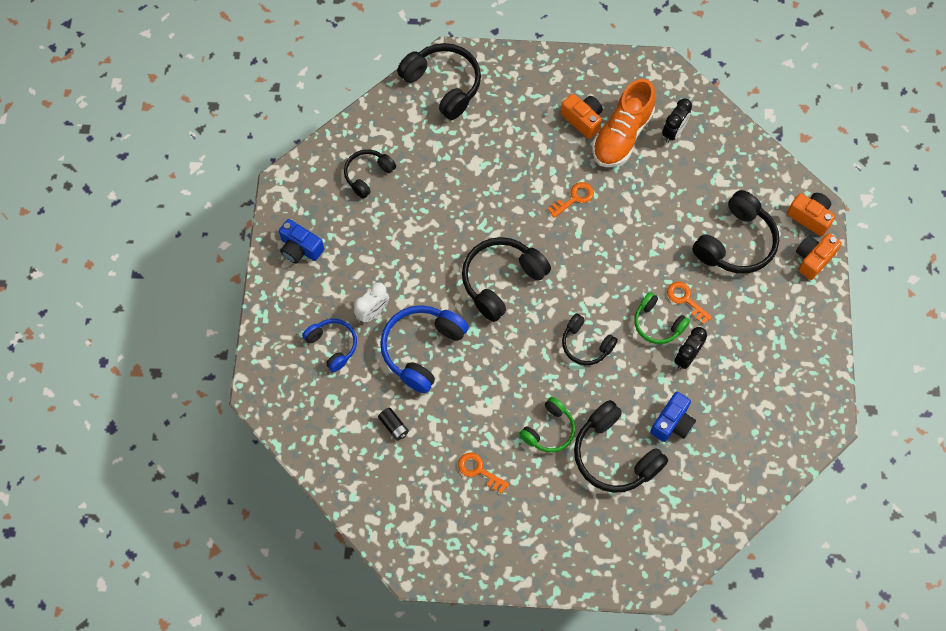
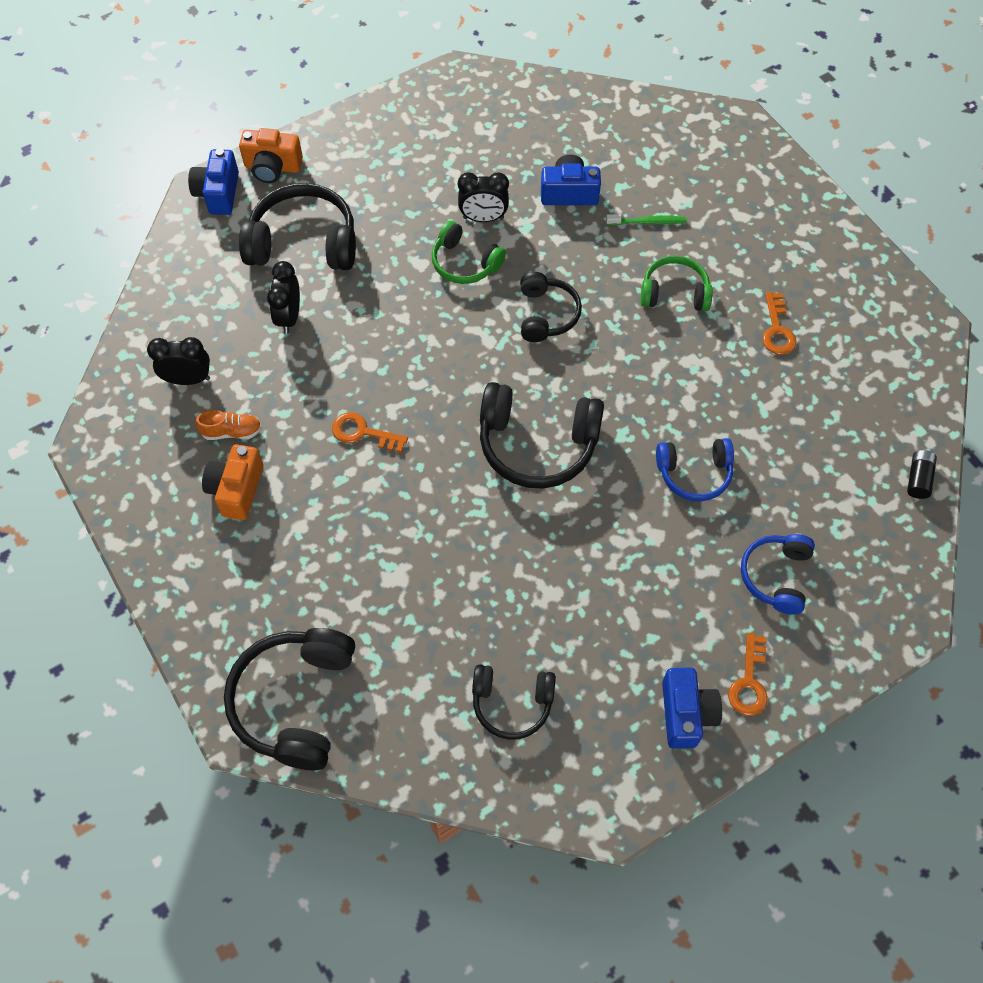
camera: 125 degrees left, 5 degrees down
(373, 312) = (695, 560): white clock -> none
(394, 426) = (808, 443): black battery -> black battery (918, 479)
(422, 349) = (694, 473): blue headphones -> blue headphones, size x0.61
(614, 455) = (648, 222): black headphones -> green toothbrush
(622, 135) = (232, 432): orange shoe -> orange shoe, size x0.43
(657, 323) = (465, 263): green headphones -> green headphones turned 120 degrees clockwise
(683, 205) = (289, 317): none -> black clock
(686, 300) = (414, 252): orange key -> orange key (749, 681)
(810, 217) = (218, 193): orange camera -> blue camera

